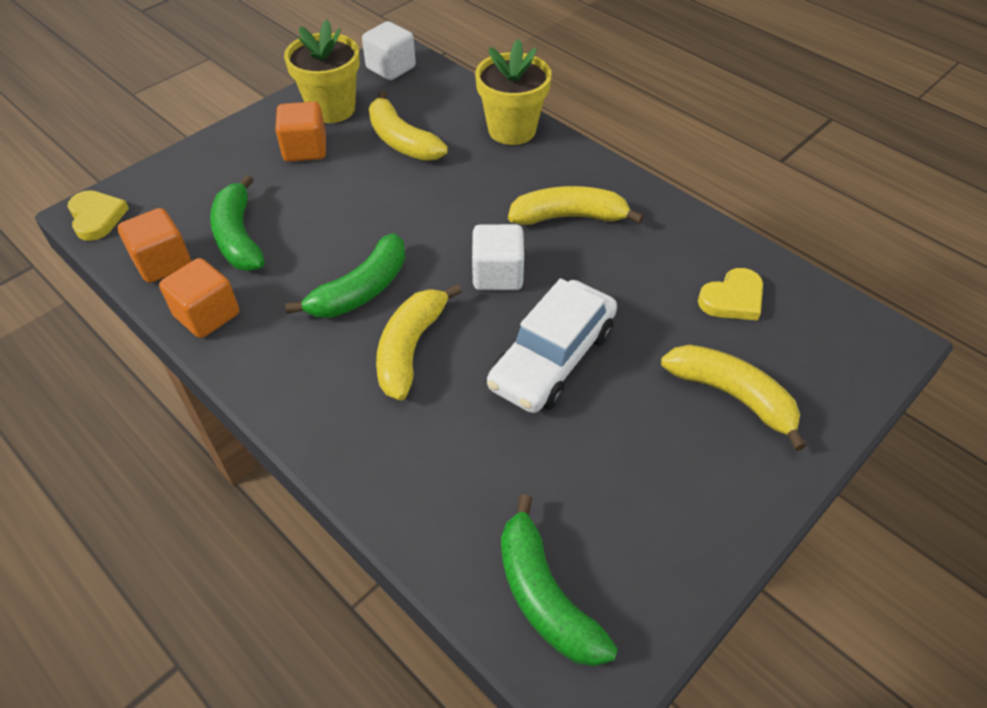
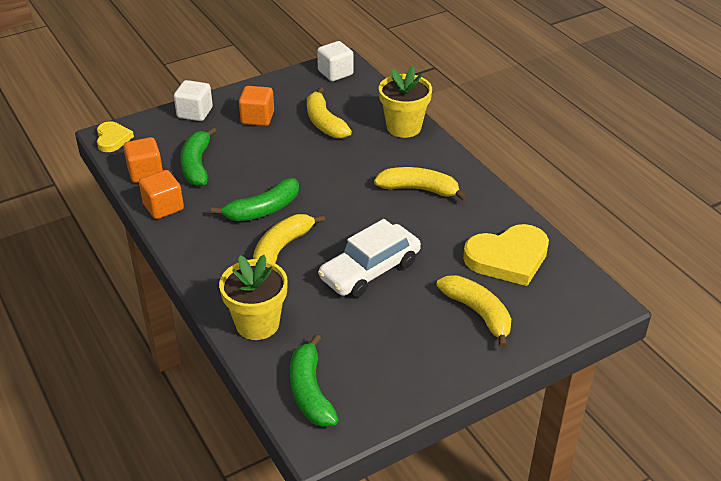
camera: 15 degrees right, 10 degrees down
(331, 109) = (284, 94): yellow flower pot -> yellow flower pot (257, 324)
(497, 275) = (355, 216): white cube -> white cube (195, 113)
(732, 299) = (508, 258): yellow heart -> yellow heart, size x1.76

